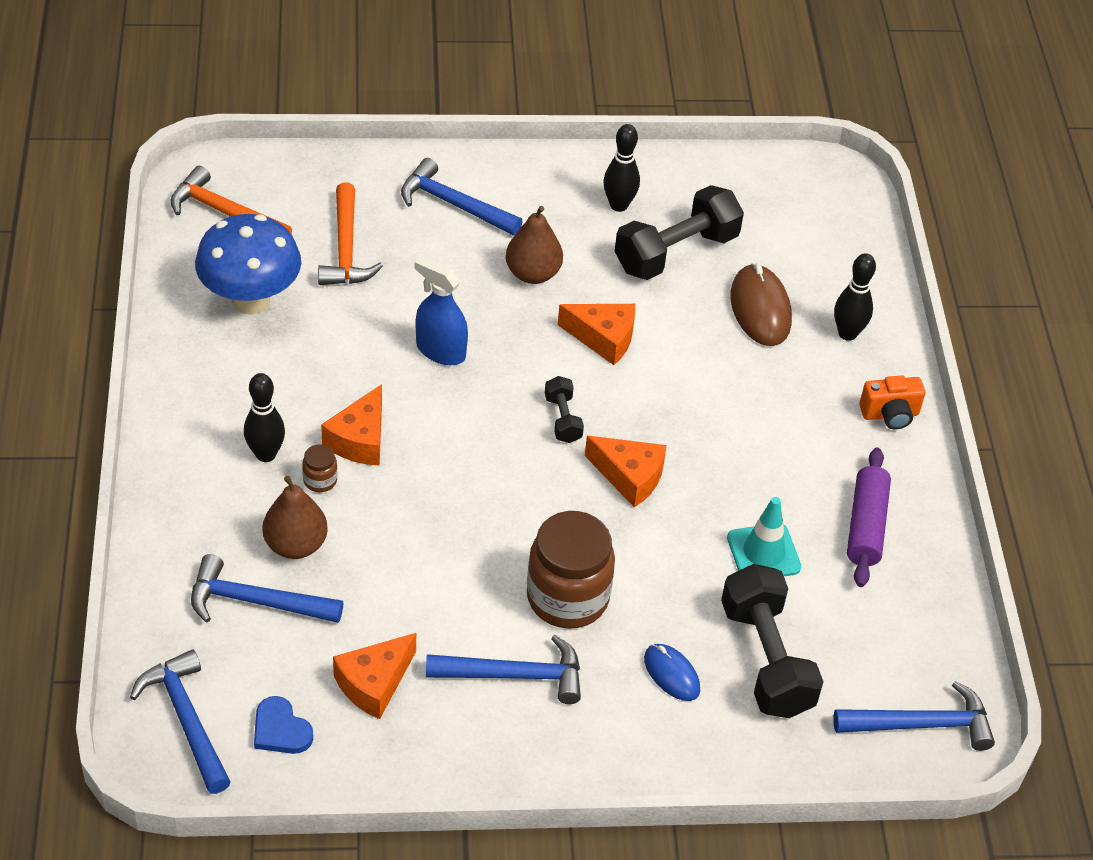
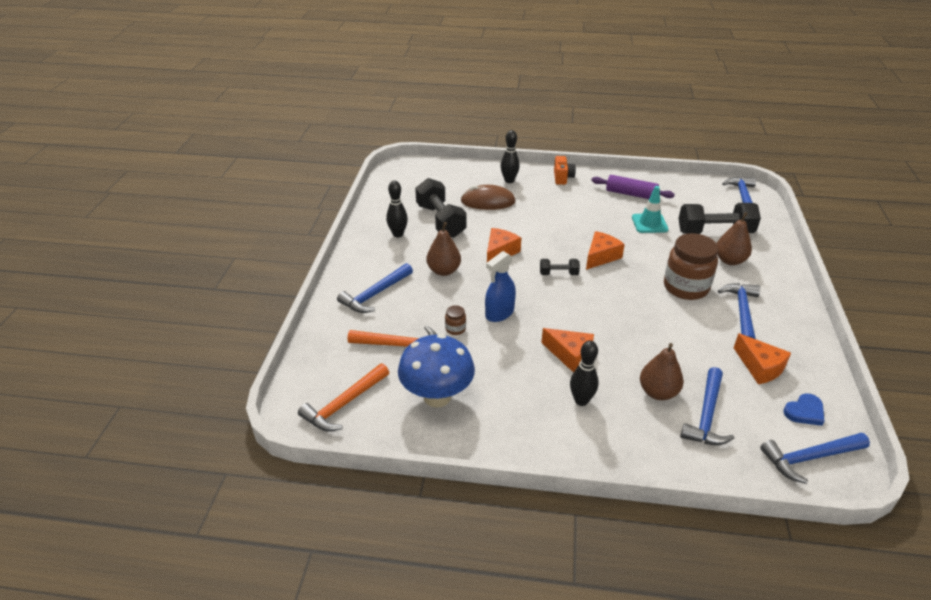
camera: 75 degrees left, 10 degrees down
(320, 480) = (604, 376): brown jar -> brown jar (455, 329)
(671, 674) = (730, 260): blue mouse -> brown pear

